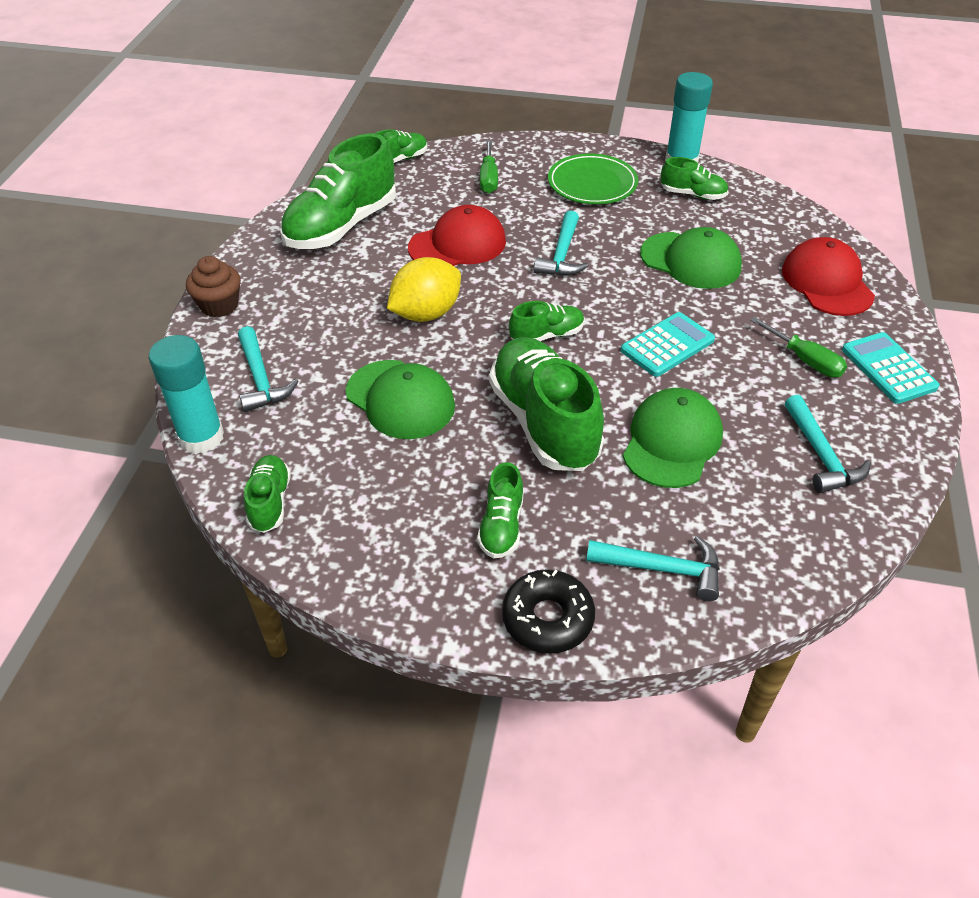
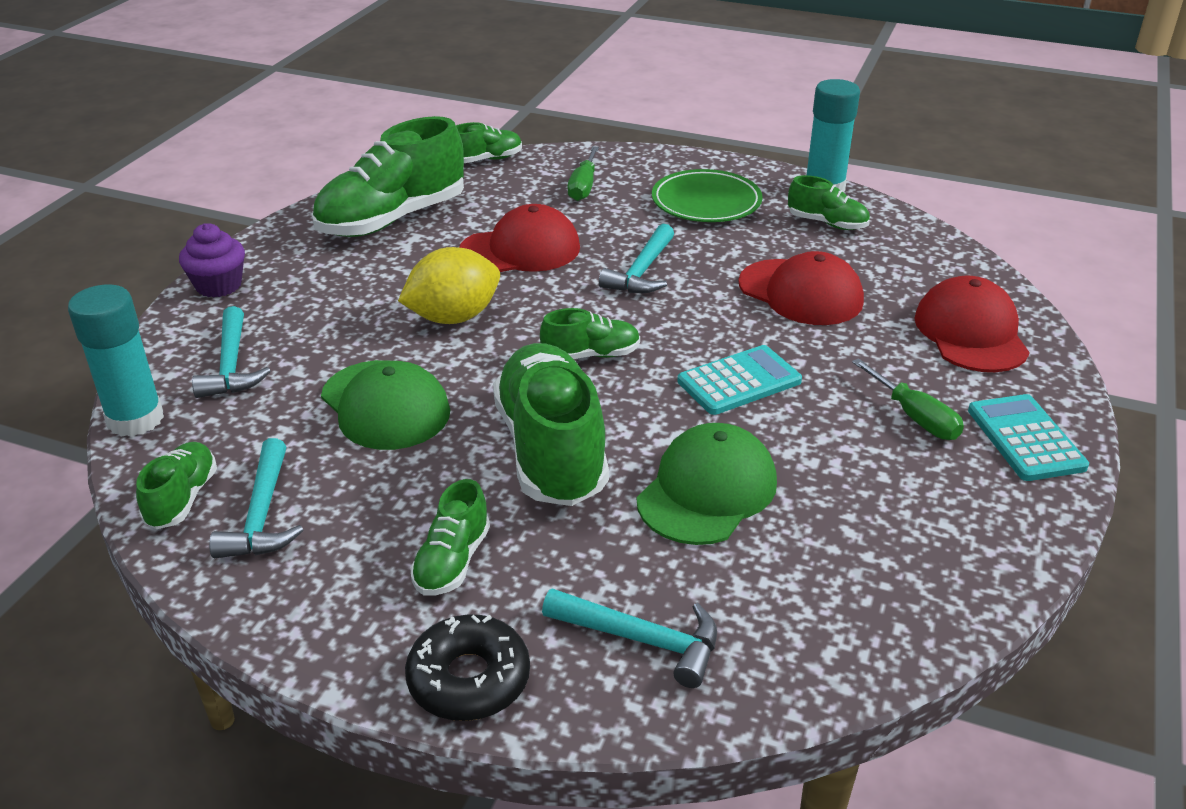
camera: 10 degrees right, 10 degrees down
(219, 305) = (218, 285): brown cupcake -> purple cupcake
(690, 260) = (800, 292): green cap -> red cap
(821, 455) = (902, 530): turquoise hammer -> turquoise hammer (262, 515)

